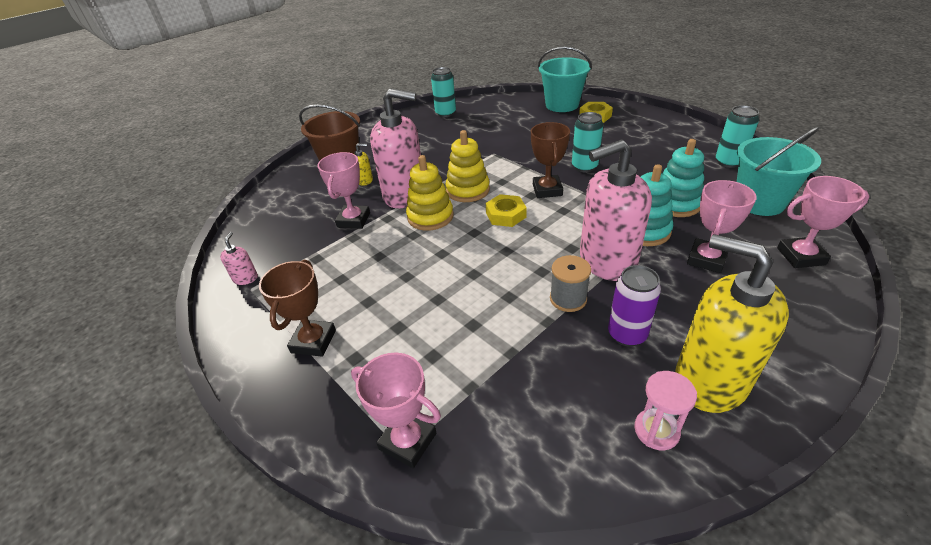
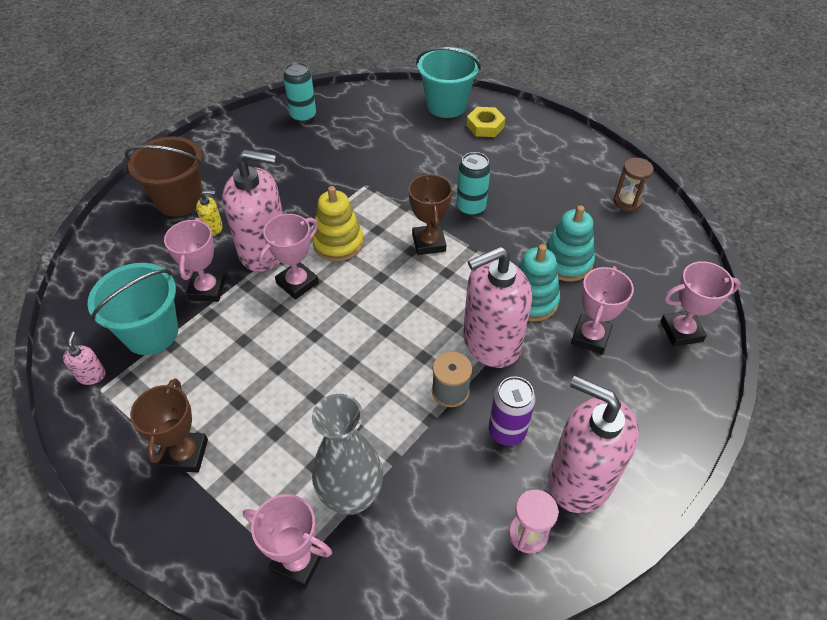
camera: 10 degrees left, 10 degrees up
(430, 216) = (297, 283): yellow stacking toy -> pink trophy
(467, 384) = (351, 496): none -> grey vase
(506, 215) = (383, 280): yellow nut -> none
(709, 380) = (579, 479): yellow soap dispenser -> pink soap dispenser
(728, 162) = (627, 202): turquoise can -> brown hourglass
(759, 202) = (651, 260): turquoise bucket -> turquoise bucket (151, 333)

